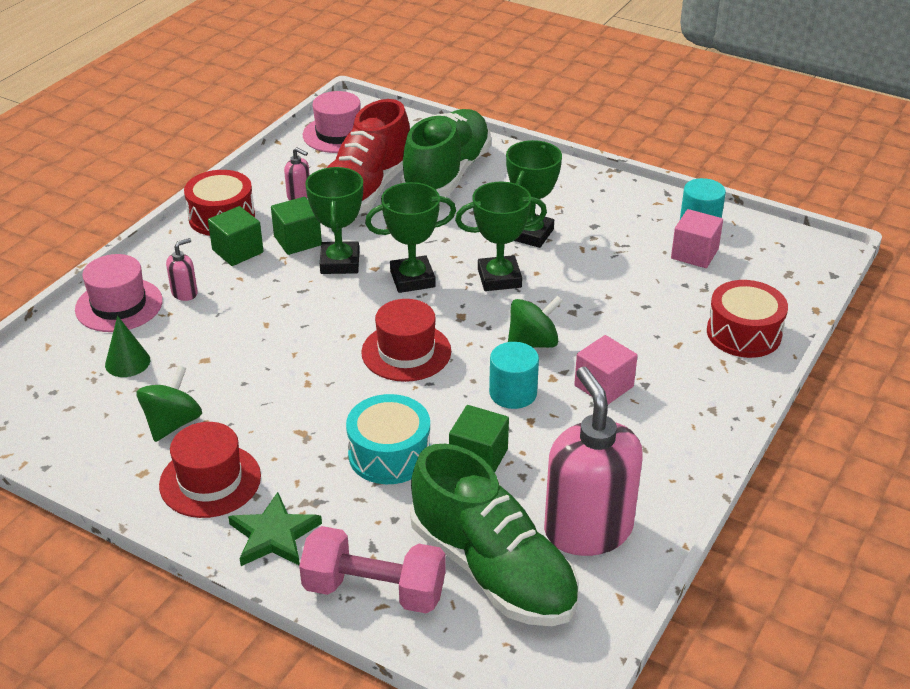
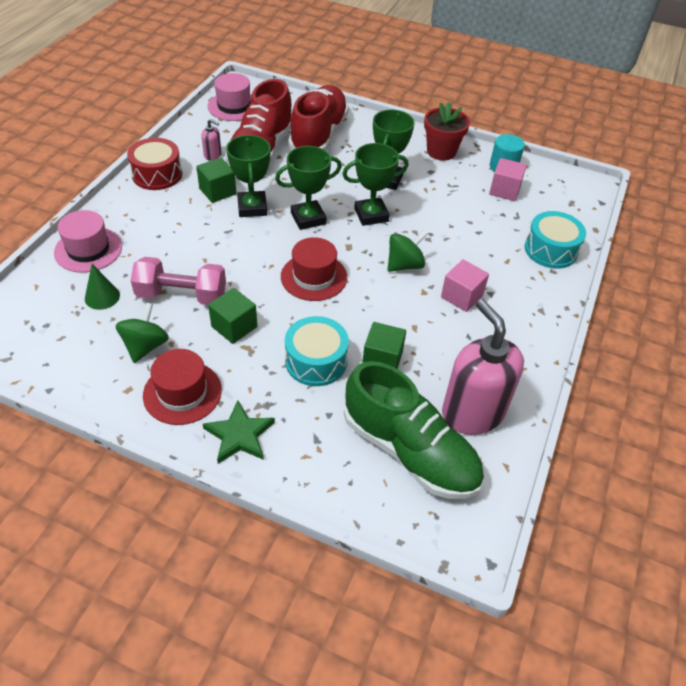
camera: 10 degrees left, 10 degrees up
(184, 293) = (138, 237): pink soap dispenser -> none
(237, 251) = (173, 201): green cube -> green cube (234, 327)
(374, 590) = (324, 476): pink dumbbell -> pink dumbbell (182, 295)
(447, 174) = (318, 135): green shoe -> red shoe
(513, 393) = (398, 306): turquoise cylinder -> none
(614, 200) = (441, 151): none -> red flower pot
(743, 333) = (550, 250): red drum -> turquoise drum

